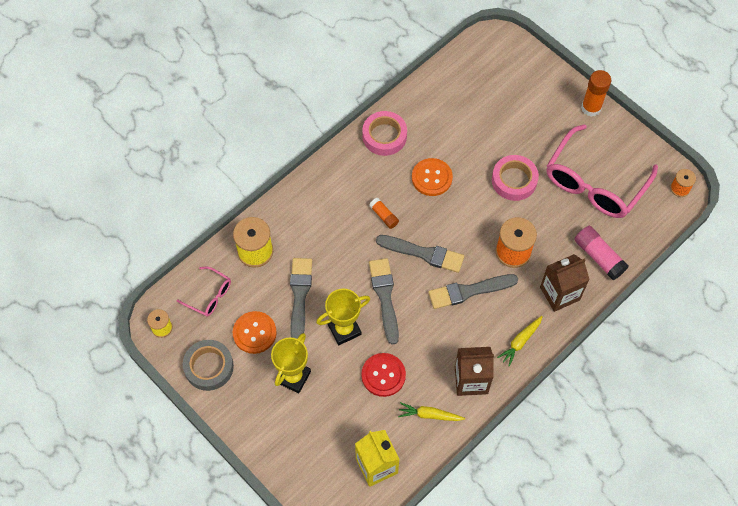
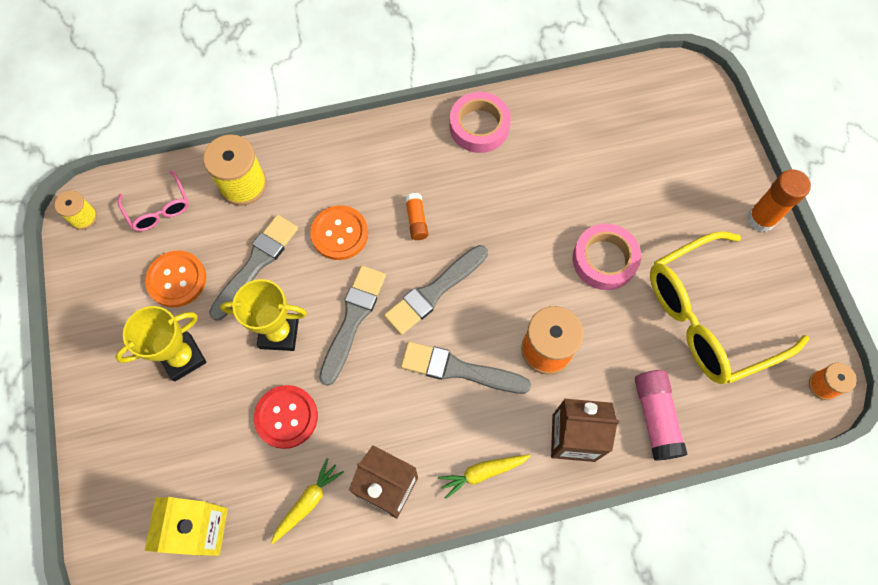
camera: 30 degrees right, 5 degrees up
(209, 367) = (100, 291): grey tape -> none
(423, 253) = (434, 291): grey brush -> grey brush turned 90 degrees clockwise
(429, 415) = (307, 502): yellow carrot -> yellow carrot turned 90 degrees clockwise
(432, 178) = (503, 204): orange button -> orange button (339, 233)
(594, 183) = (708, 317): pink glasses -> yellow glasses

